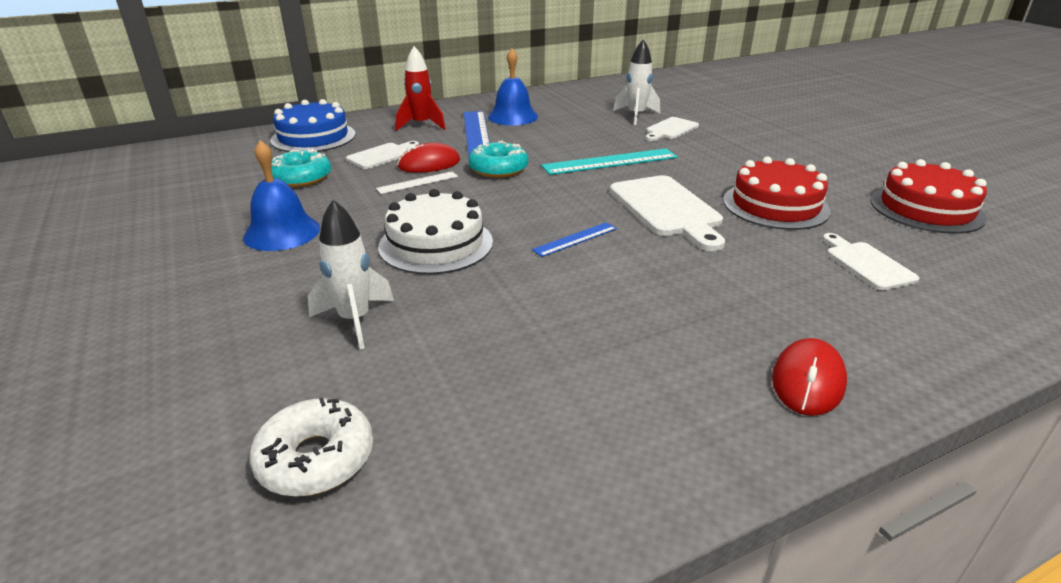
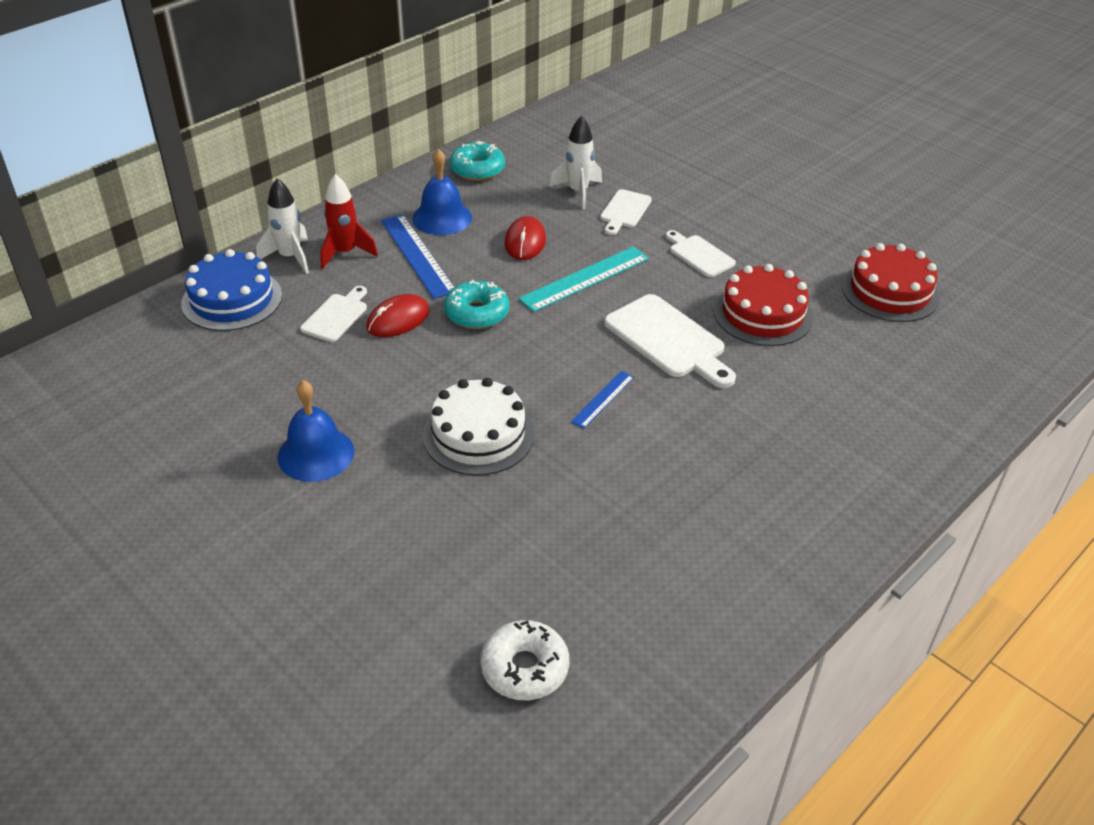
camera: 20 degrees left, 10 degrees up
(301, 178) = (272, 371): turquoise donut -> turquoise donut (477, 169)
(355, 320) = (465, 540): white rocket -> white rocket (290, 257)
(417, 182) = (405, 352): white ruler -> none
(808, 381) = (838, 509): red mouse -> red mouse (525, 242)
(867, 264) = (854, 374): white cutting board -> white cutting board (699, 255)

